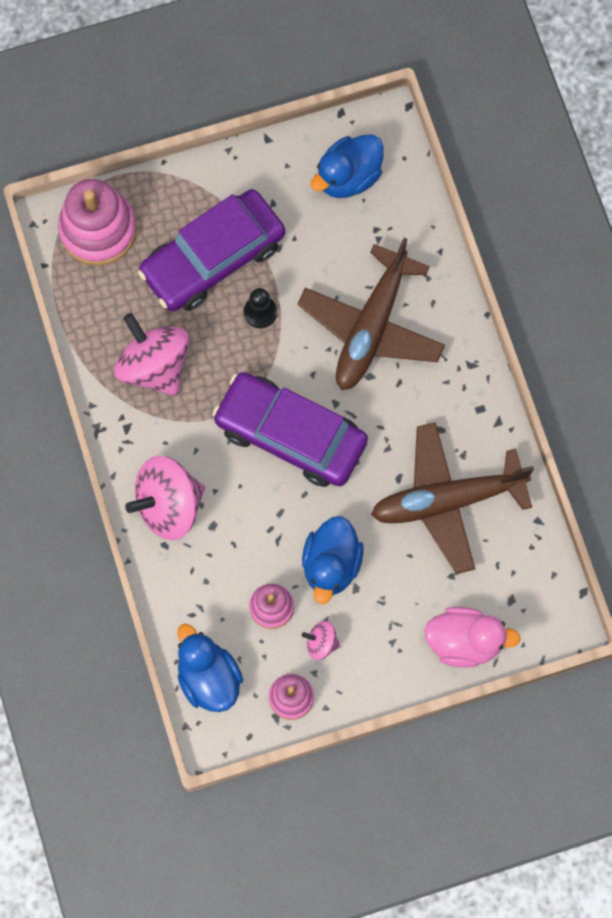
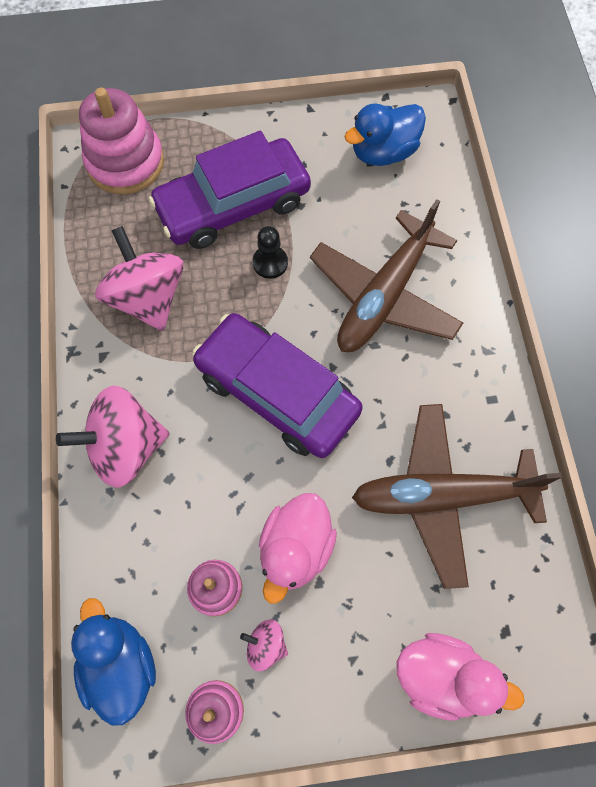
camera: 10 degrees right, 5 degrees down
(331, 565) = (295, 549): blue duck -> pink duck

